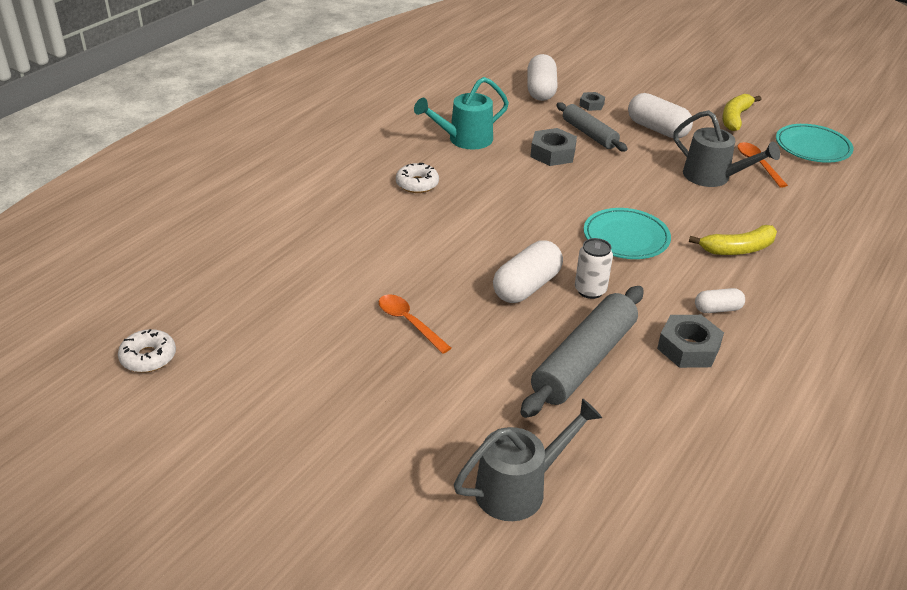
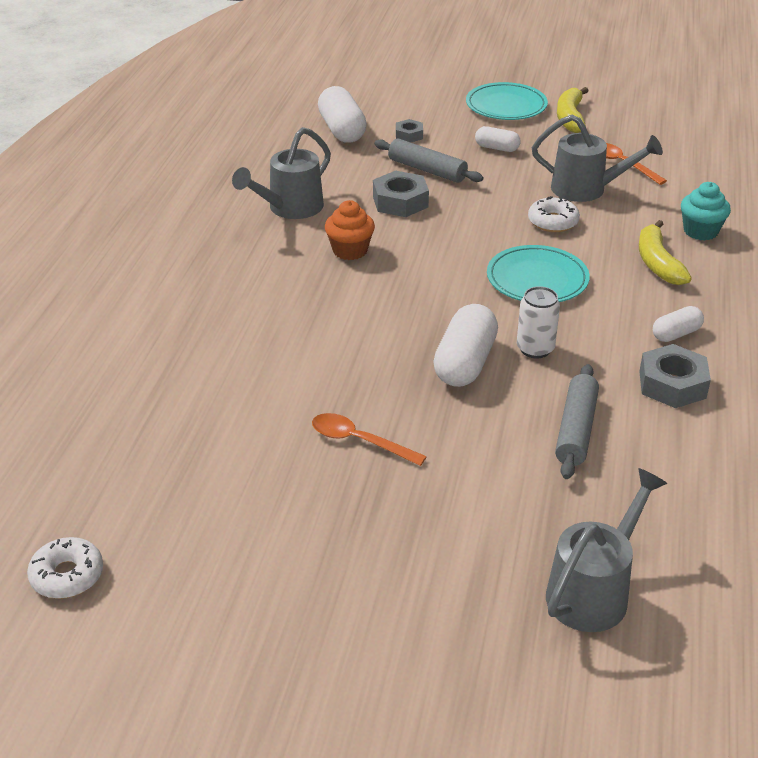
camera: 20 degrees left, 0 degrees up
(417, 184) = (267, 274): white donut -> white donut (553, 222)
(464, 140) = (289, 208): turquoise watering can -> grey watering can
(490, 181) = (350, 250): none -> orange cupcake
(584, 361) = (575, 430): grey rolling pin -> grey rolling pin, size x0.64
(657, 129) = (497, 148): white capsule -> white capsule, size x0.56
(738, 249) = (657, 263): yellow banana -> yellow banana turned 120 degrees clockwise
(792, 233) = (700, 231): none -> turquoise cupcake
(812, 147) = (666, 133): turquoise plate -> turquoise plate (506, 106)

